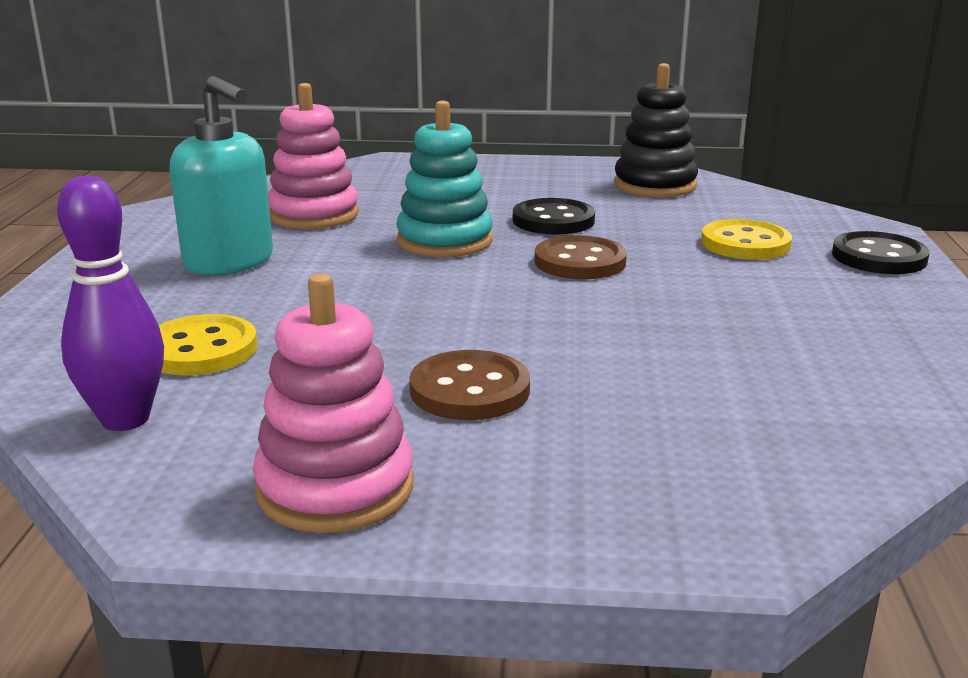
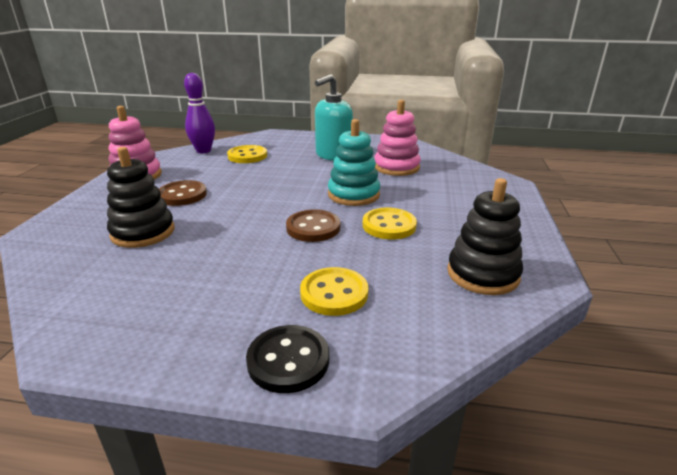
camera: 95 degrees right, 5 degrees up
(553, 220) = (389, 225): black button -> yellow button
(665, 396) = (143, 232): none -> black stacking toy

